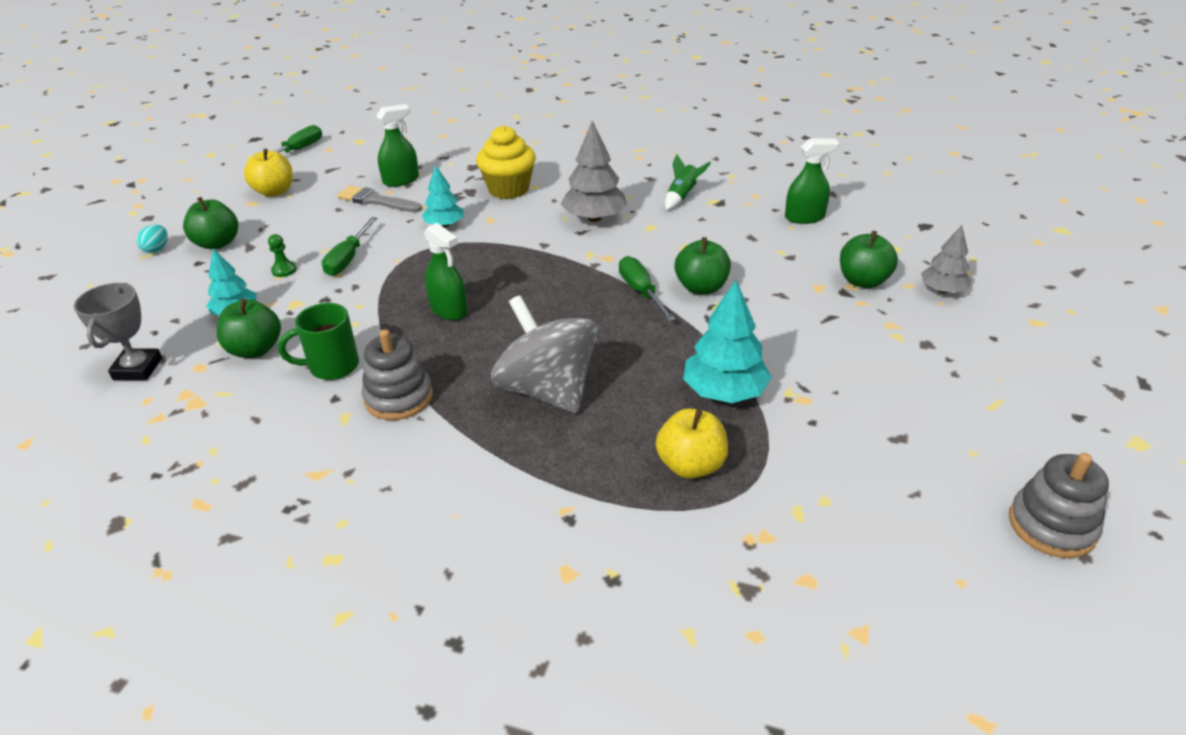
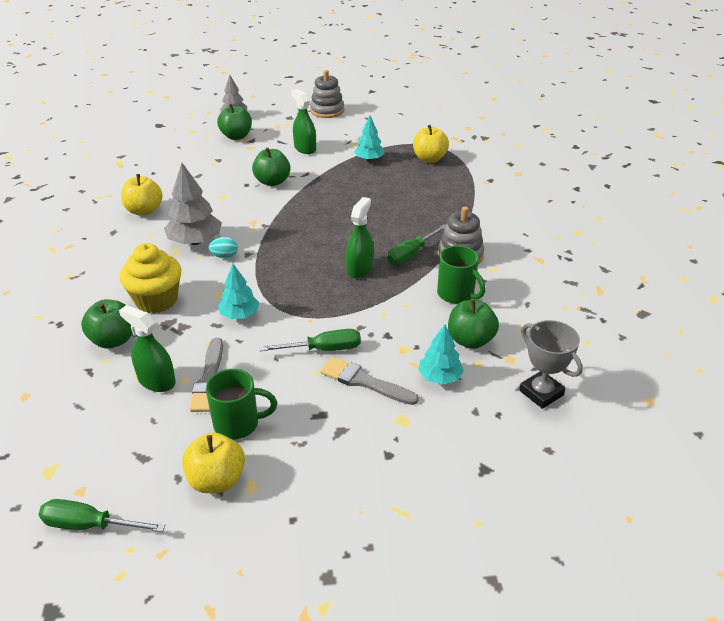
camera: 115 degrees left, 0 degrees up
(137, 369) = (541, 393): grey trophy -> grey trophy turned 75 degrees clockwise
(157, 249) = (386, 510): turquoise egg -> turquoise egg (225, 256)
(217, 243) = (348, 461): green apple -> green apple (113, 340)
(284, 270) = (364, 381): green pawn -> grey brush
(313, 206) = (238, 424): none -> green mug
(547, 390) = (410, 208): grey spinning top -> none
(641, 292) = (290, 200): green screwdriver -> green screwdriver (411, 254)
(682, 196) = (144, 211): green rocket -> yellow apple
(724, 392) = (369, 159): turquoise tree -> turquoise tree, size x0.64
(804, 217) = (162, 161): green spray bottle -> green spray bottle (305, 148)
(1051, 526) = (395, 91): grey stacking toy -> grey stacking toy (327, 111)

